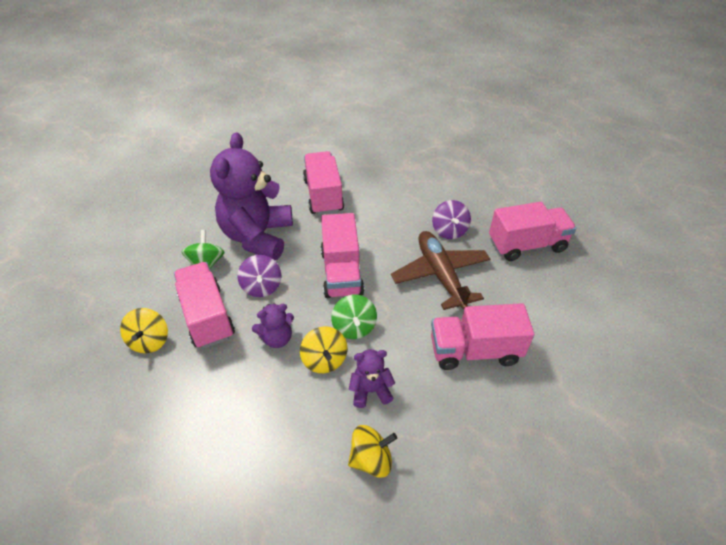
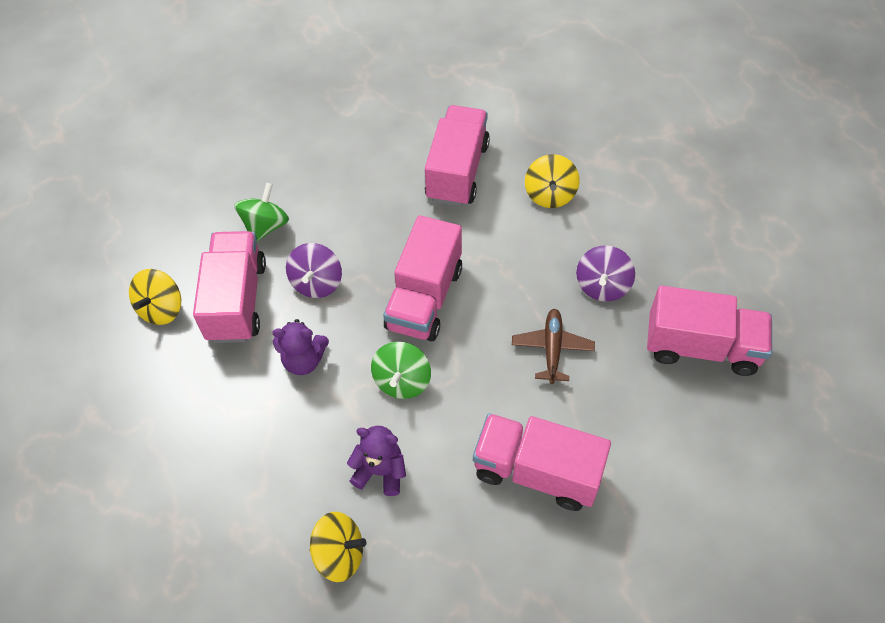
camera: 25 degrees right, 10 degrees up
(258, 236) = (343, 207): purple teddy bear -> none
(324, 360) = (346, 410): yellow spinning top -> yellow spinning top (550, 194)
(440, 275) = (552, 348): brown plane -> brown plane, size x0.56

